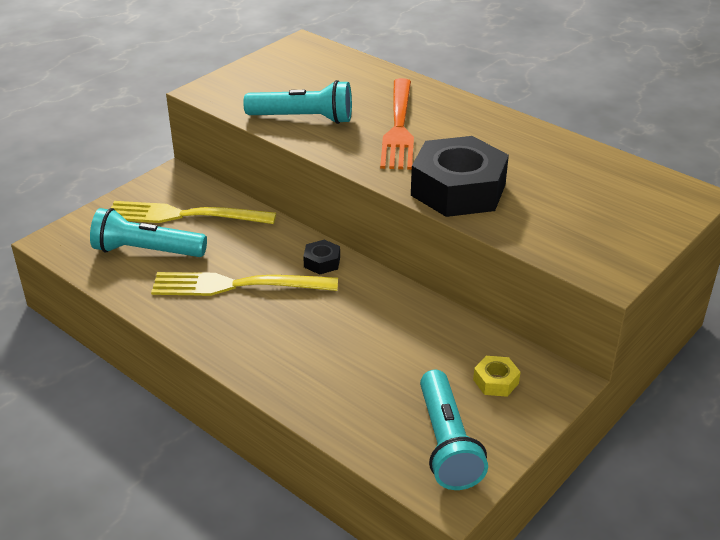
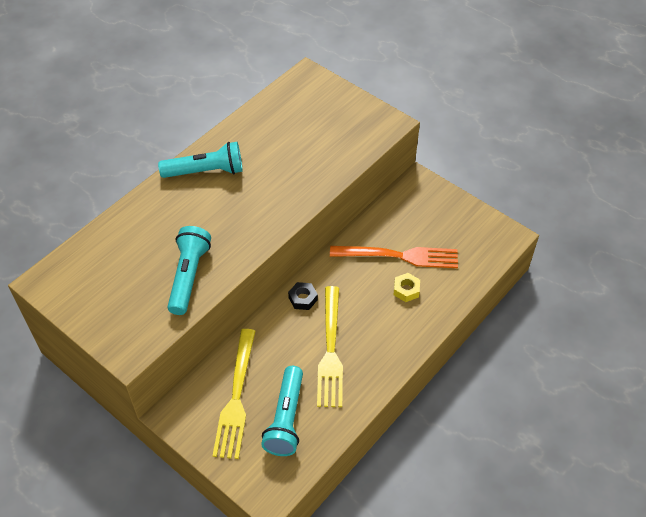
camera: 90 degrees left, 15 degrees up
(399, 127) = (209, 214): orange fork -> orange fork (399, 256)
(447, 443) = (472, 236): turquoise flashlight -> turquoise flashlight (206, 171)
(458, 190) = (299, 185): black nut -> none
(496, 381) = (420, 210): yellow nut -> yellow nut (406, 290)

